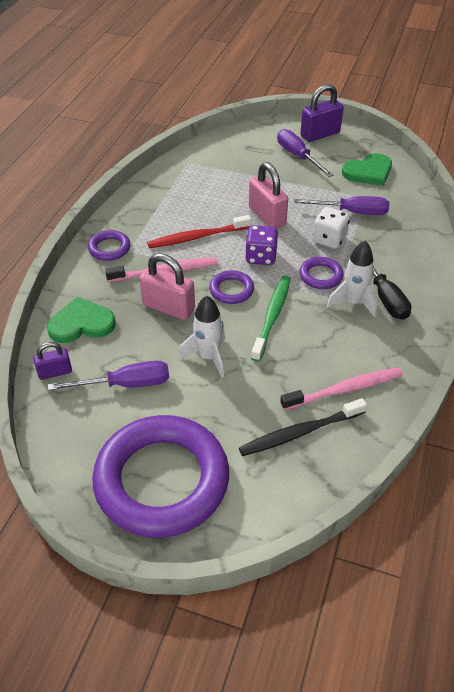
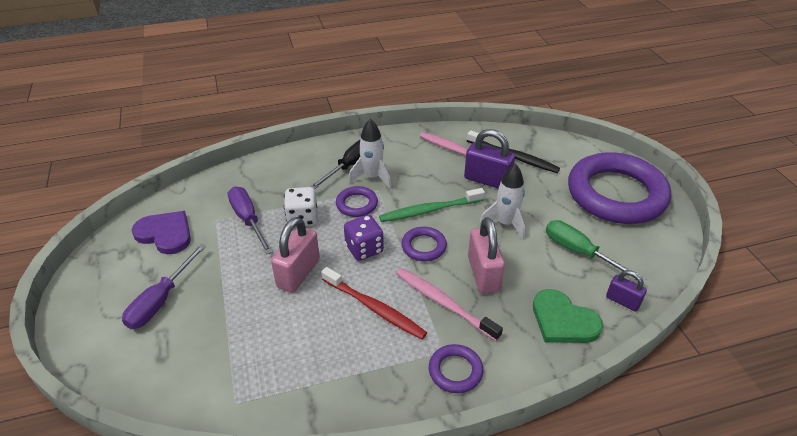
camera: 125 degrees left, 5 degrees down
(126, 384) = (580, 252): purple screwdriver -> green screwdriver
(320, 134) = (96, 302): purple padlock -> purple padlock (487, 180)
(368, 172) = (165, 234): green heart -> purple heart

